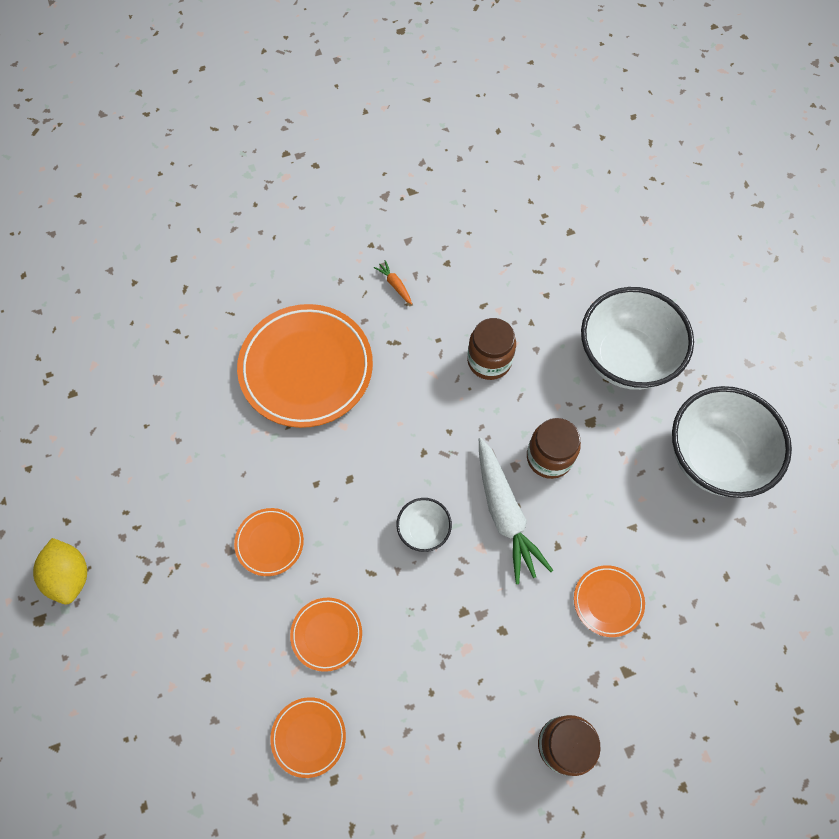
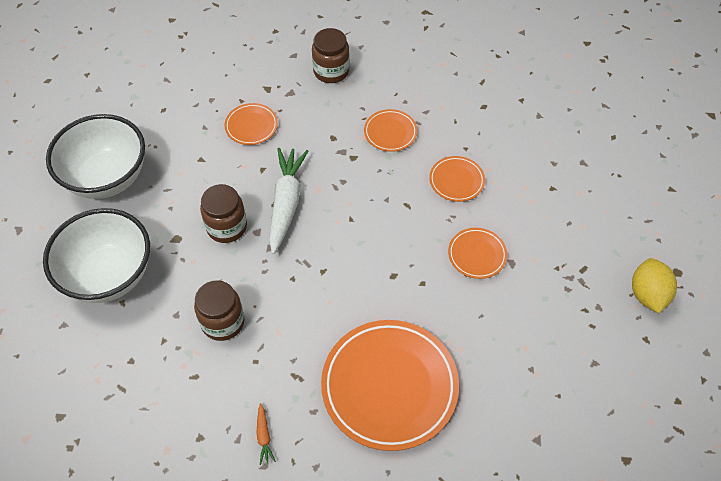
camera: 155 degrees left, 10 degrees down
(308, 737) = (491, 132): orange plate -> orange plate (390, 132)
(423, 530) = (353, 216): white bowl -> none

